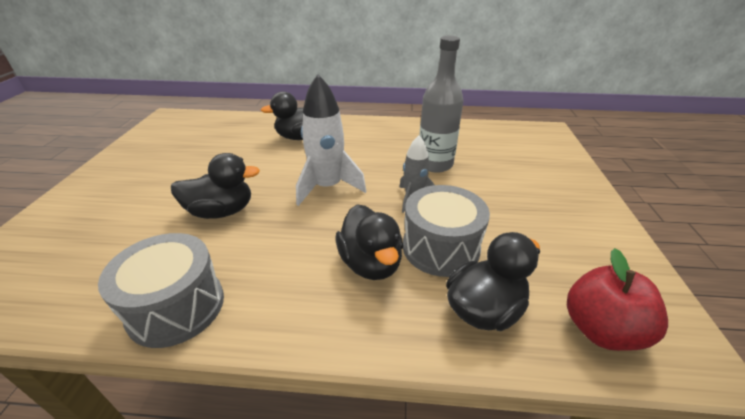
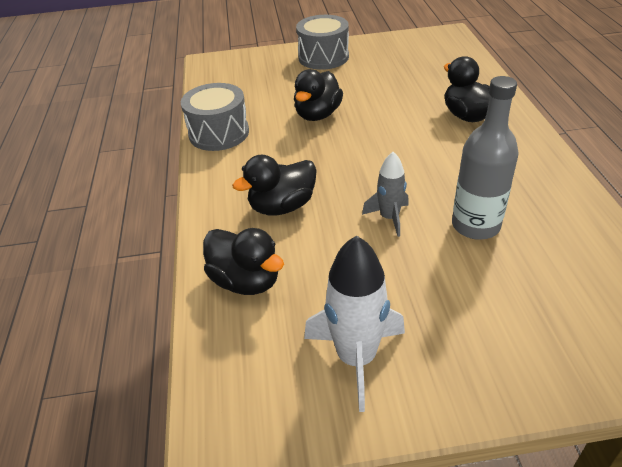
camera: 80 degrees right, 5 degrees up
(221, 211) = (318, 115): black duck -> black duck turned 45 degrees clockwise
(327, 187) = (380, 157): white rocket -> white rocket (356, 358)
(440, 247) = (317, 246): grey drum -> grey drum (323, 57)
(600, 329) = (237, 363): red apple -> none

